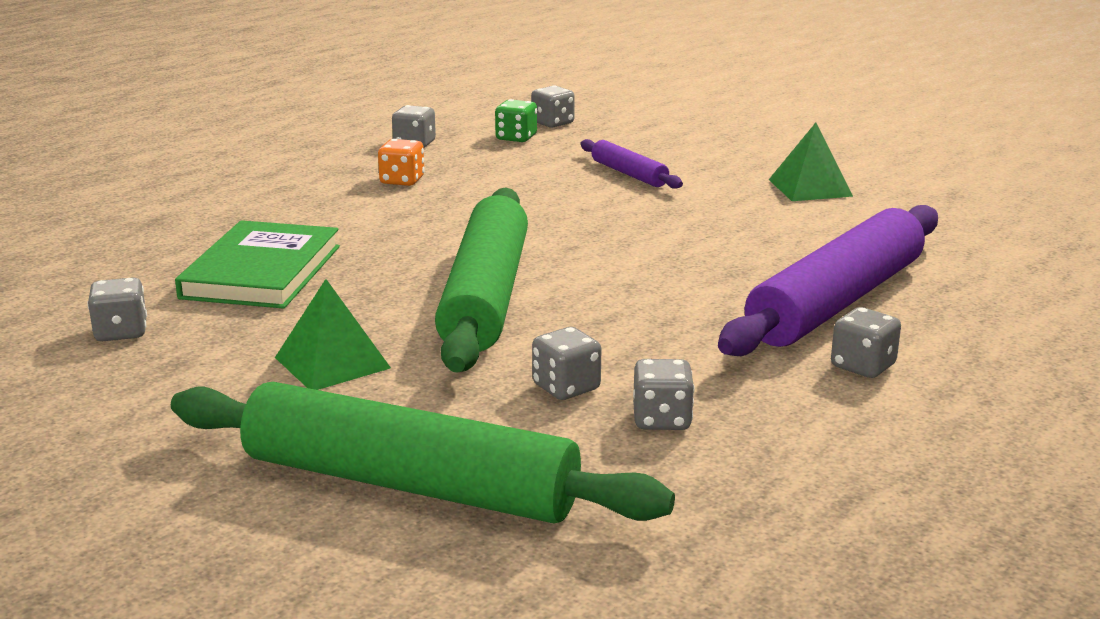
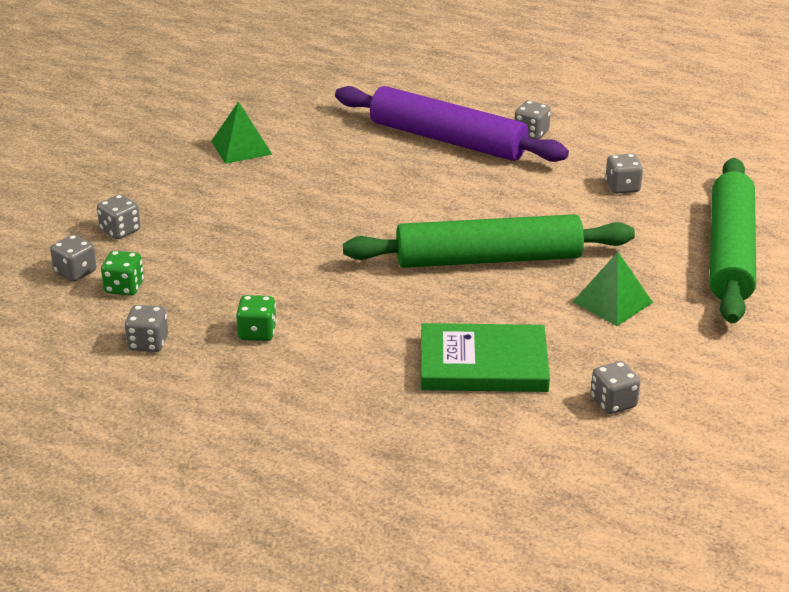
camera: 100 degrees left, 10 degrees up
(402, 181) = (257, 332): orange dice -> green dice
(566, 387) = (602, 217): grey dice -> grey dice (120, 230)
(629, 174) = (220, 222): purple rolling pin -> none

